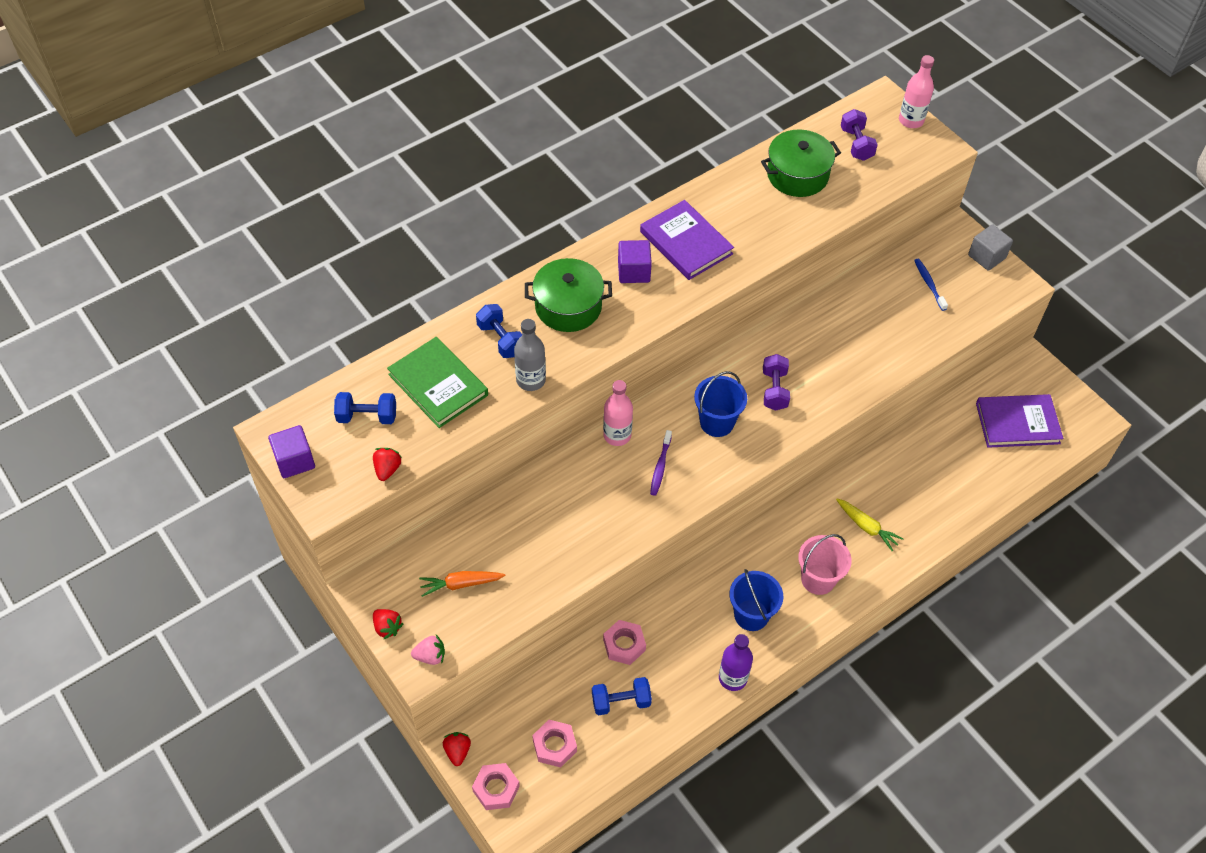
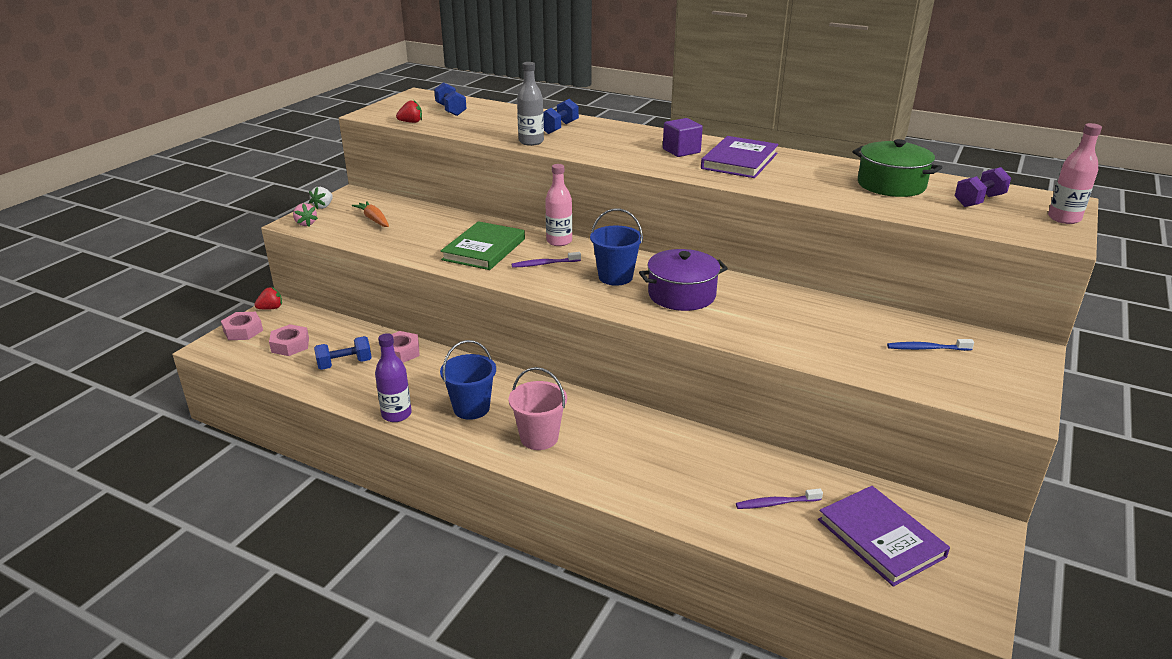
camera: 65 degrees right, 25 degrees down
(294, 461) = (398, 102): purple cube -> none
(387, 627) = (323, 206): red strawberry -> white strawberry
(438, 384) = (497, 120): green book -> green book (484, 249)
(568, 306) = (616, 139): green pot -> none
(621, 701) = (344, 364): blue dumbbell -> blue dumbbell turned 75 degrees counterclockwise
(774, 390) = (681, 295): purple dumbbell -> purple pot
(867, 527) = (626, 454): yellow carrot -> none
(929, 284) = (927, 348): blue toothbrush -> blue toothbrush turned 135 degrees counterclockwise
(961, 461) = (776, 503): none -> purple toothbrush
(986, 256) = (1024, 377): grey cube -> none

